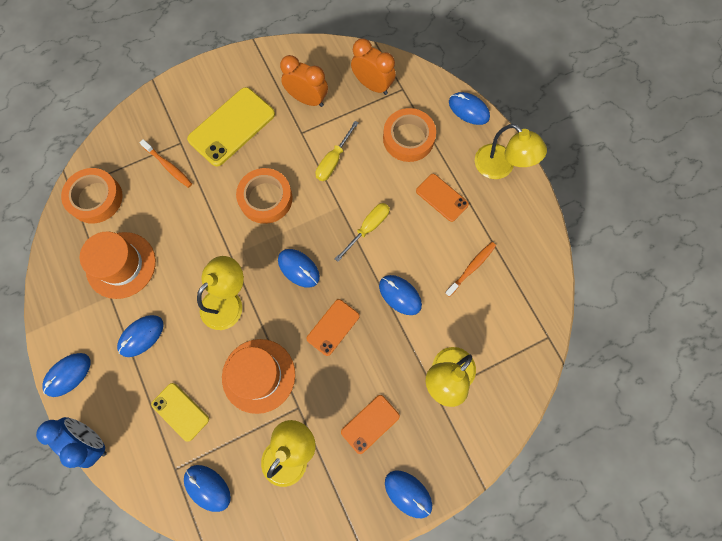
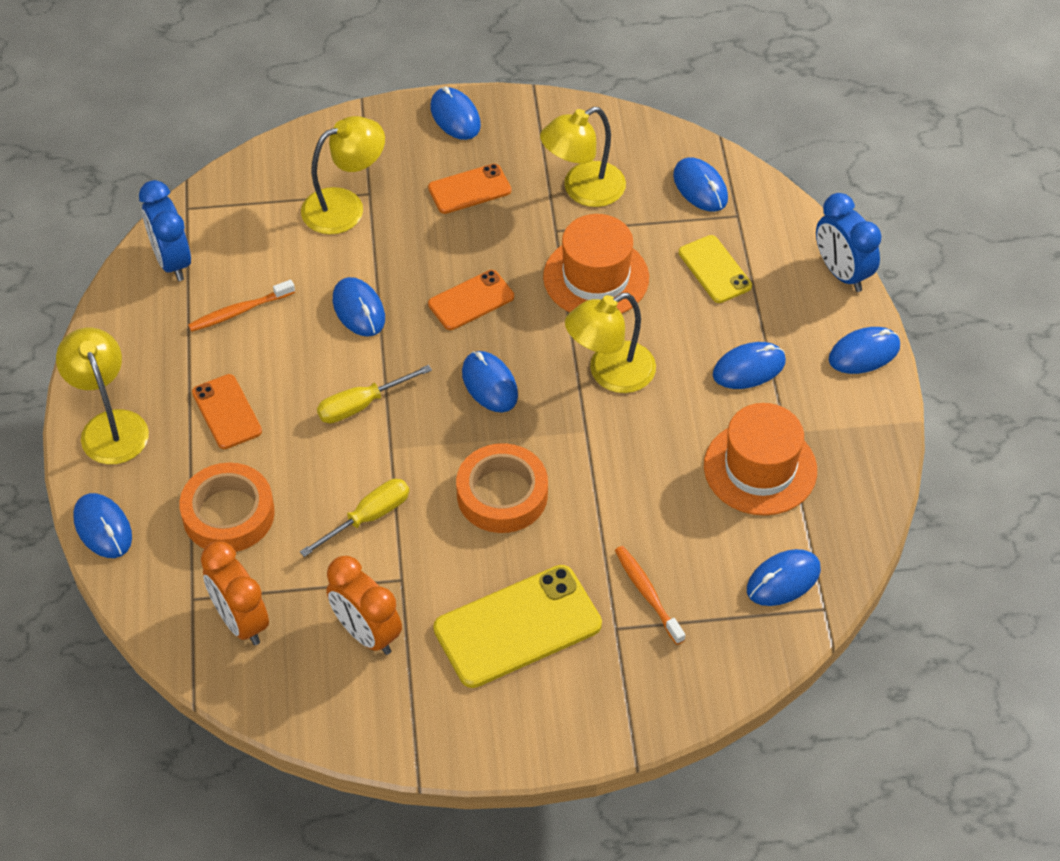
camera: 160 degrees left, 20 degrees down
(95, 198) = (783, 580): orange tape -> blue mouse
(532, 290) = (172, 261): none -> blue clock

